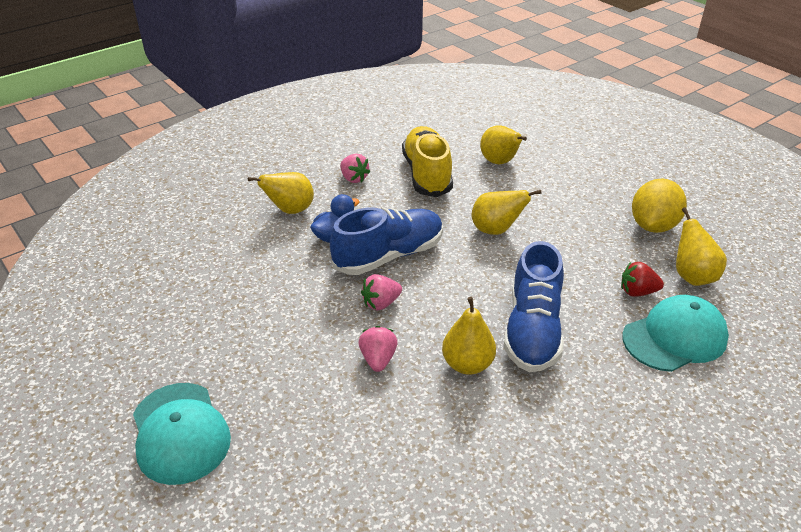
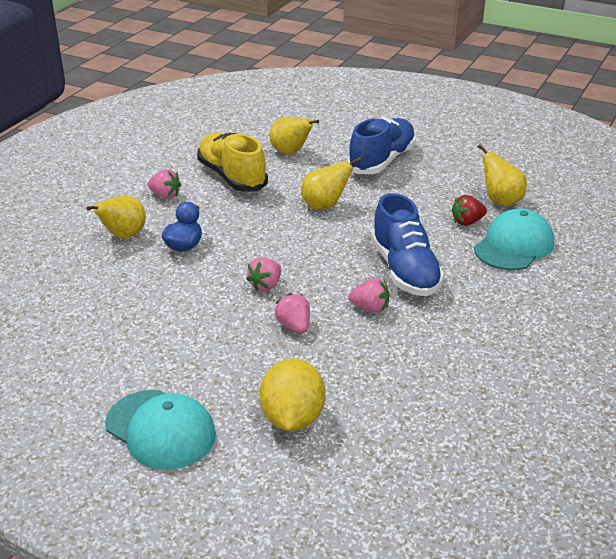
camera: 25 degrees left, 5 degrees down
(389, 256) = (245, 248): blue shoe -> blue shoe (382, 161)
(467, 364) = (370, 308): yellow pear -> pink strawberry
(653, 226) = (449, 172): yellow lemon -> yellow lemon (292, 418)

